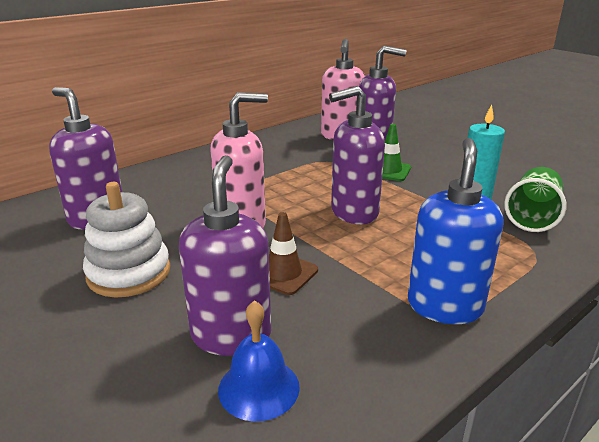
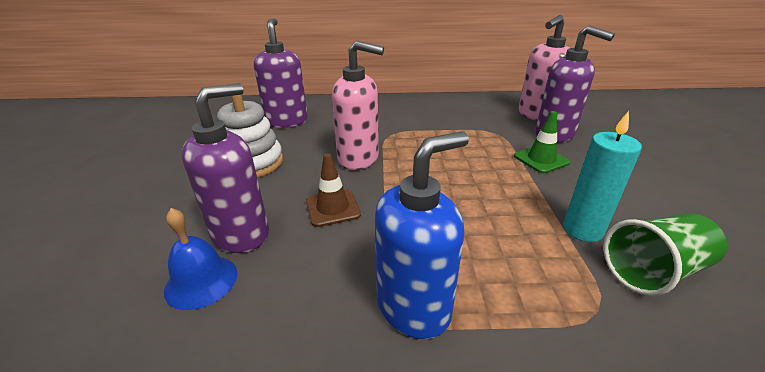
camera: 40 degrees right, 5 degrees up
(353, 213) = (454, 184): purple soap dispenser -> none

